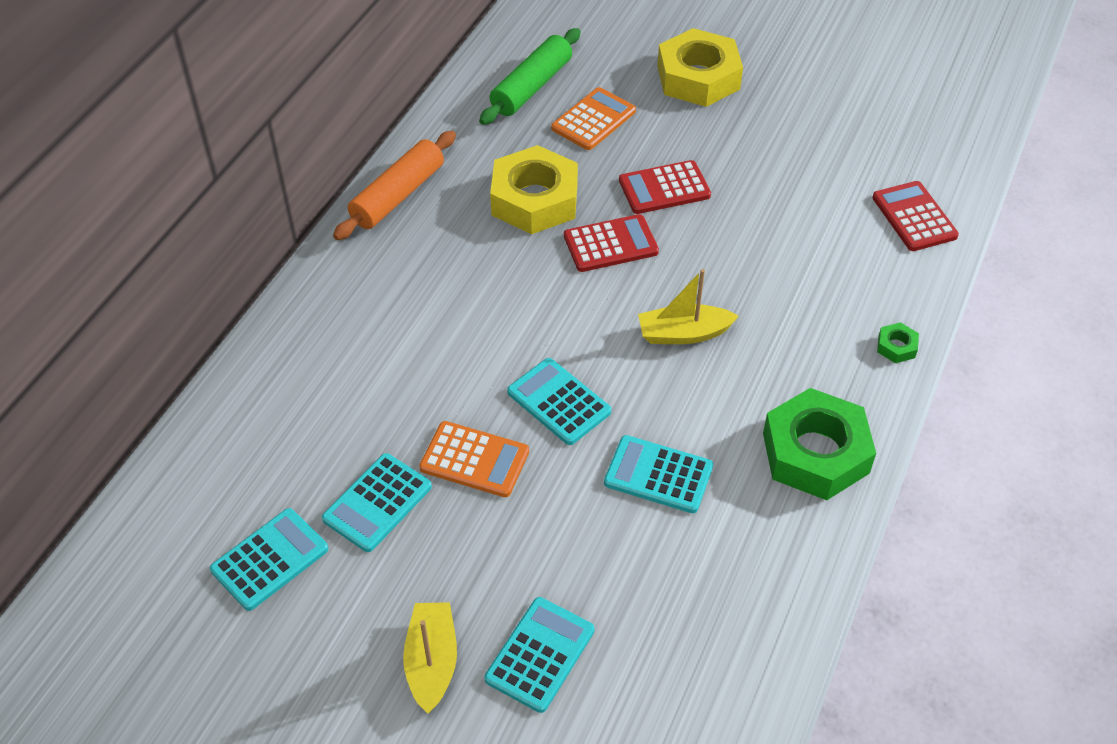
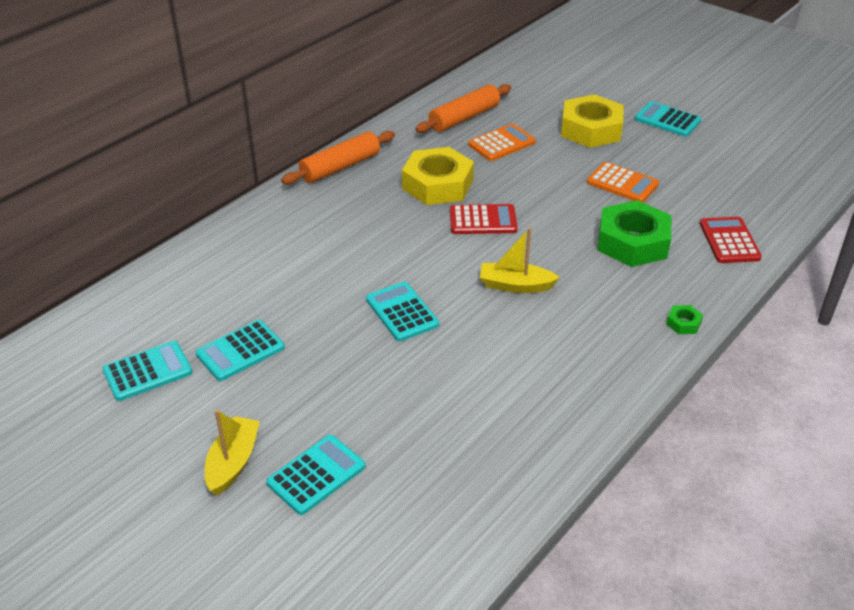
camera: 15 degrees right, 10 degrees down
(474, 460) = (323, 337): orange calculator -> orange calculator (622, 183)
(532, 87) = (464, 118): green rolling pin -> orange rolling pin
(658, 475) = (458, 373): turquoise calculator -> turquoise calculator (667, 120)
(664, 188) = (537, 192): red calculator -> none
(815, 453) = (590, 382): green nut -> green nut (632, 242)

